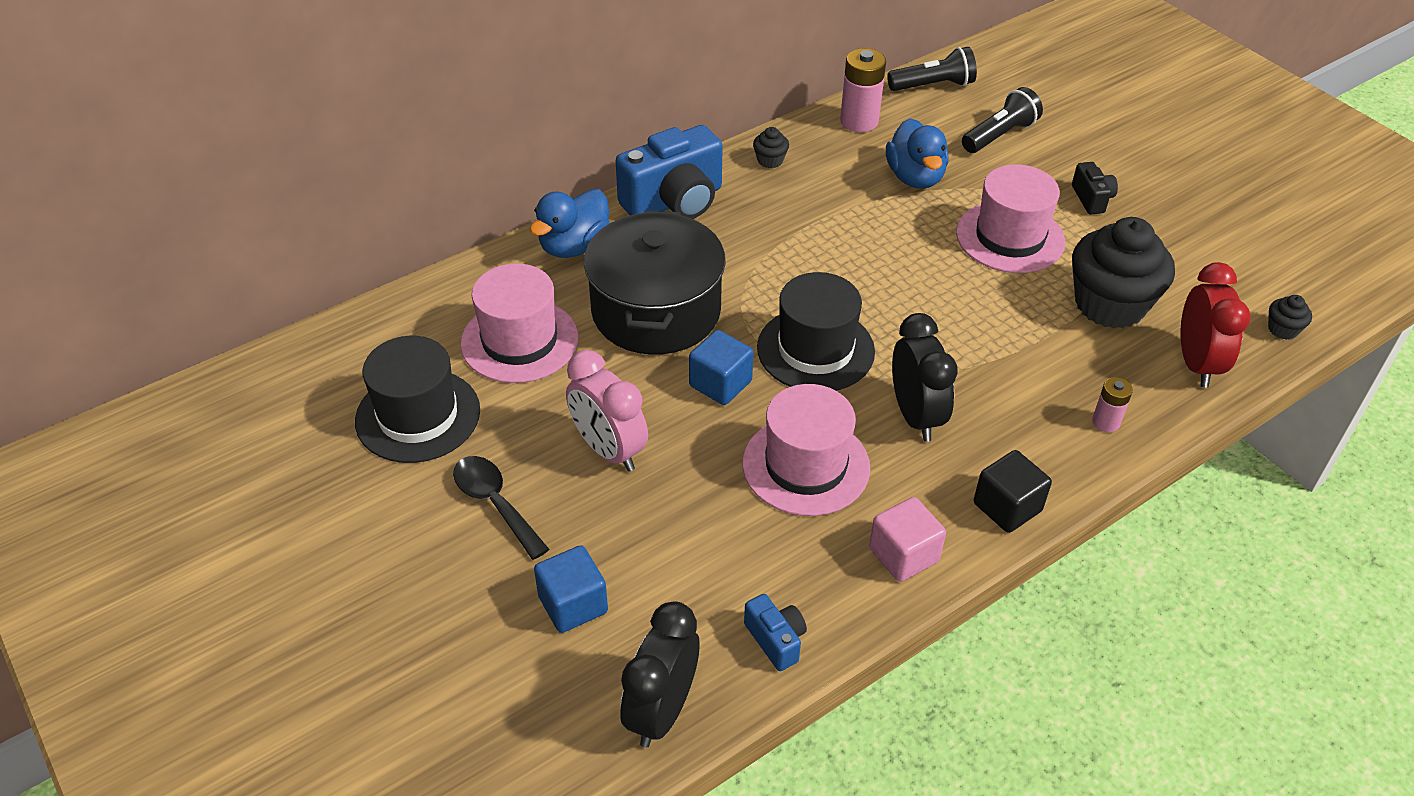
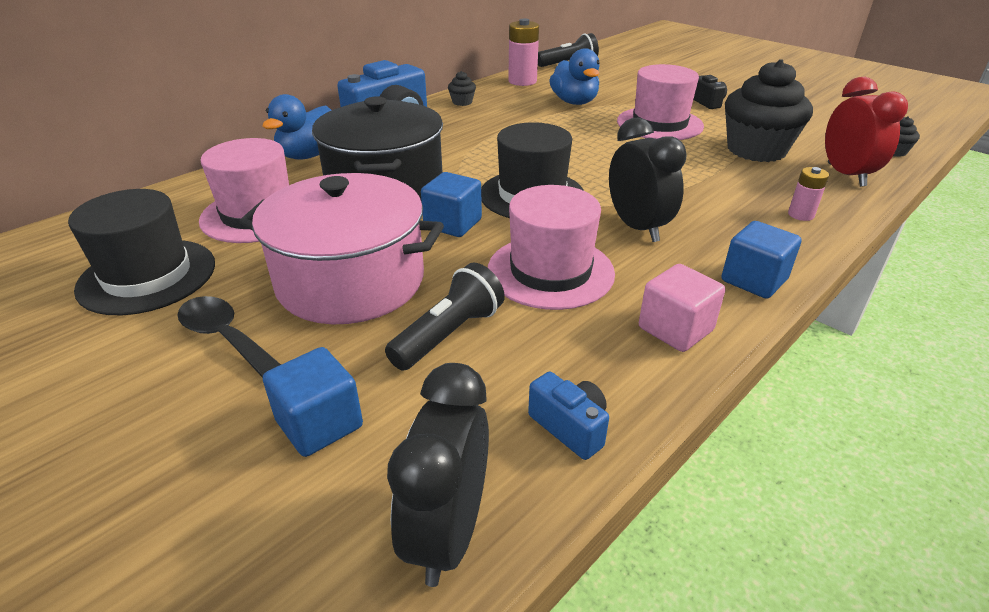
camera: 10 degrees left, 10 degrees down
(609, 450) = (351, 281): pink clock -> pink pot
(999, 135) = (625, 80): black flashlight -> black flashlight (448, 334)
(1007, 507) = (753, 280): black cube -> blue cube

